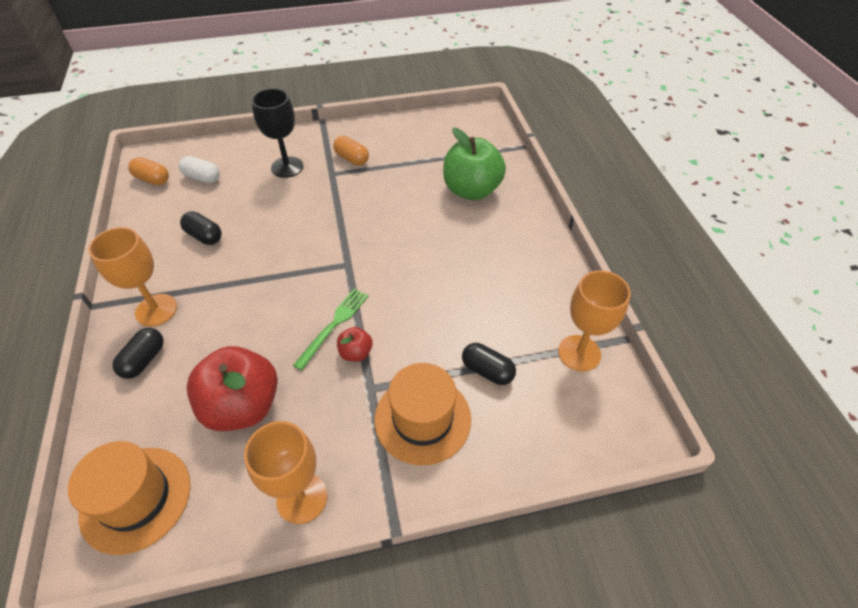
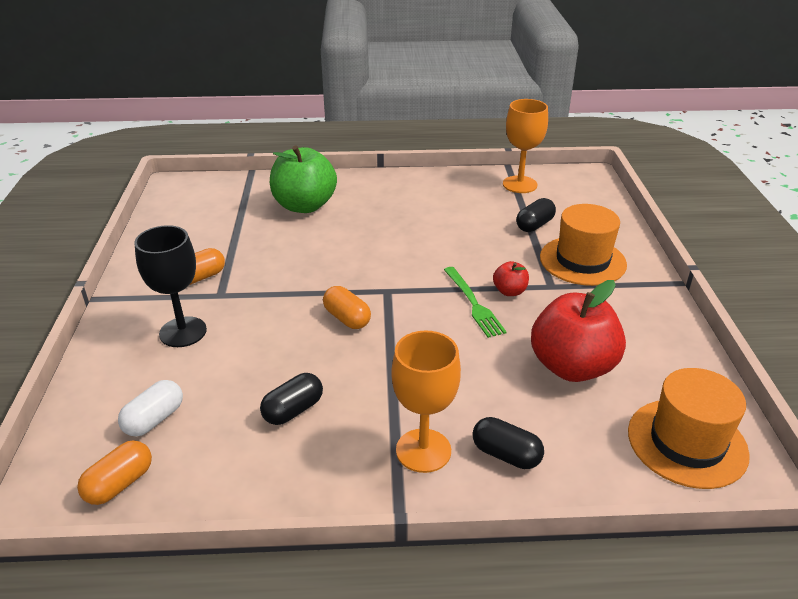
camera: 80 degrees left, 15 degrees down
(302, 498) = (665, 329): orange goblet -> none
(307, 245) = (347, 318): none -> orange capsule
(334, 325) = (473, 303): green fork -> green fork turned 150 degrees counterclockwise

